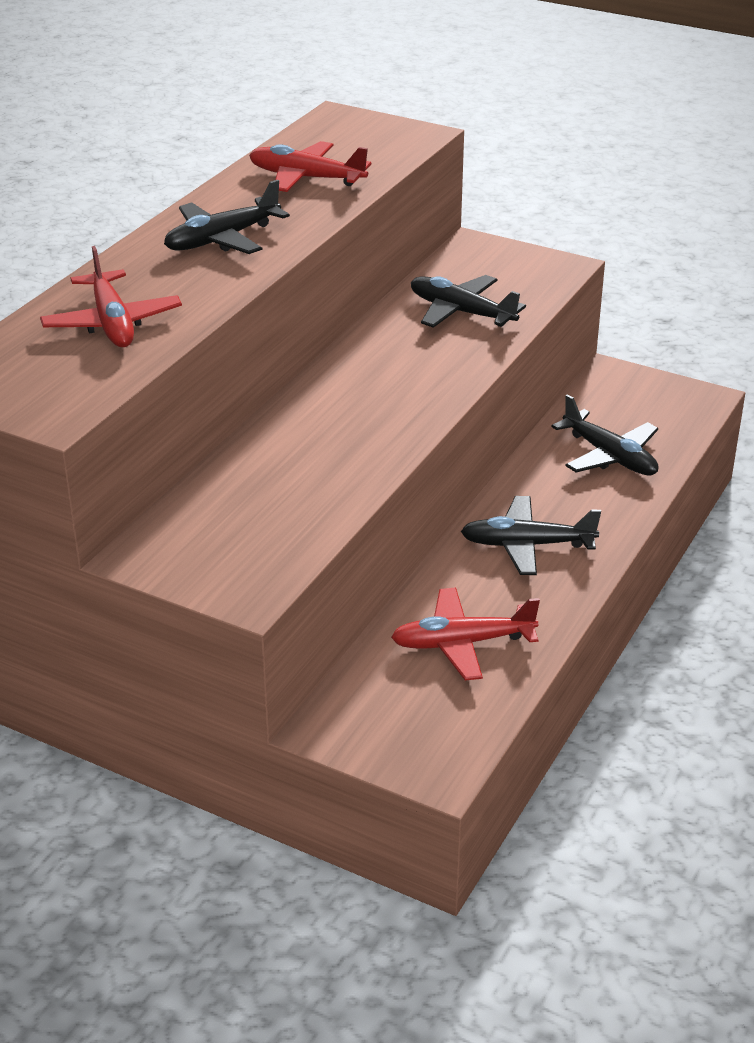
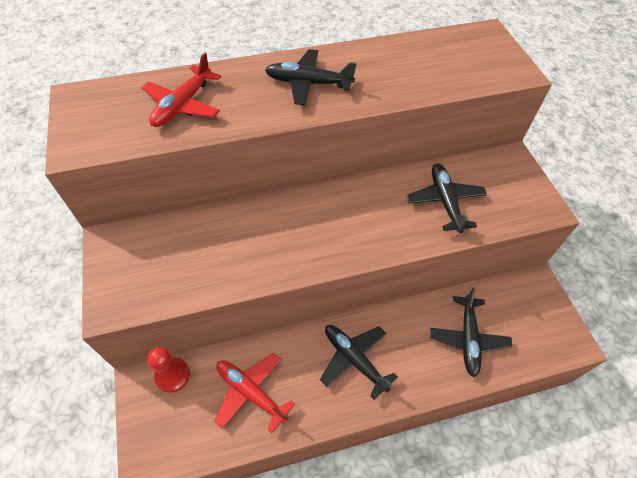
camera: 45 degrees right, 20 degrees up
(306, 178) = (409, 67): red plane -> none
(351, 695) = (172, 375): none -> red pawn

